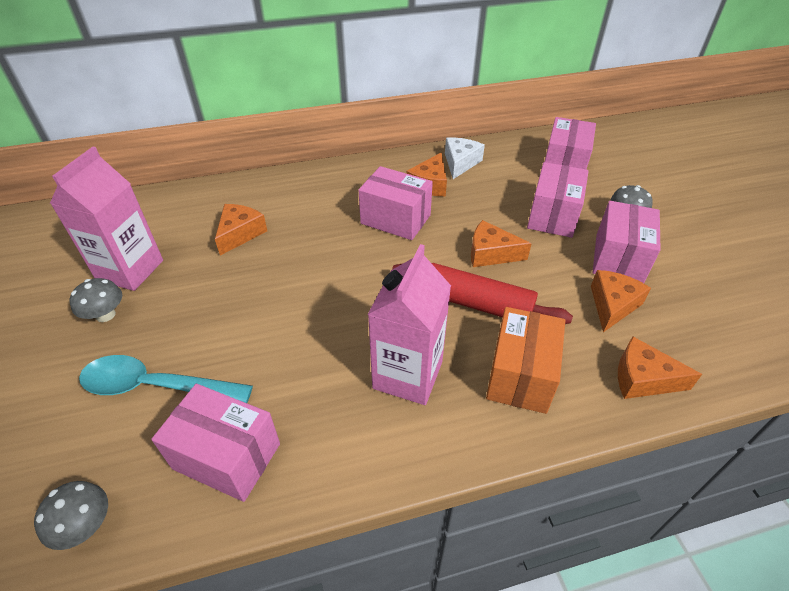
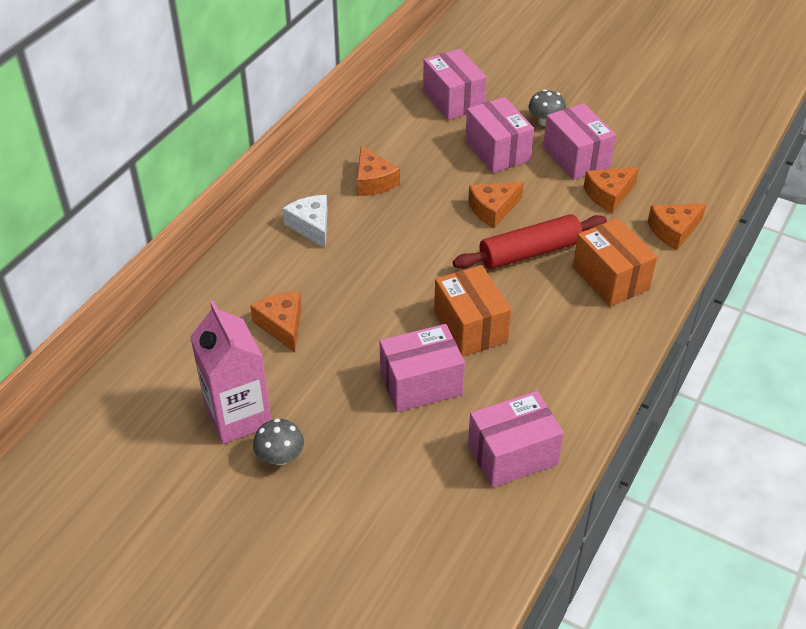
camera: 45 degrees left, 0 degrees up
(86, 526) = (490, 552): grey mushroom -> none
(155, 386) = (403, 462): turquoise spoon -> none
(350, 325) = (470, 327): none -> orange box
(395, 219) = (389, 229): pink box -> pink box (421, 384)
(407, 375) = (549, 328): pink carton -> none
(460, 163) = (371, 146): white cheese -> white cheese (311, 226)
(612, 305) = (609, 195): orange cheese -> orange cheese turned 105 degrees counterclockwise

